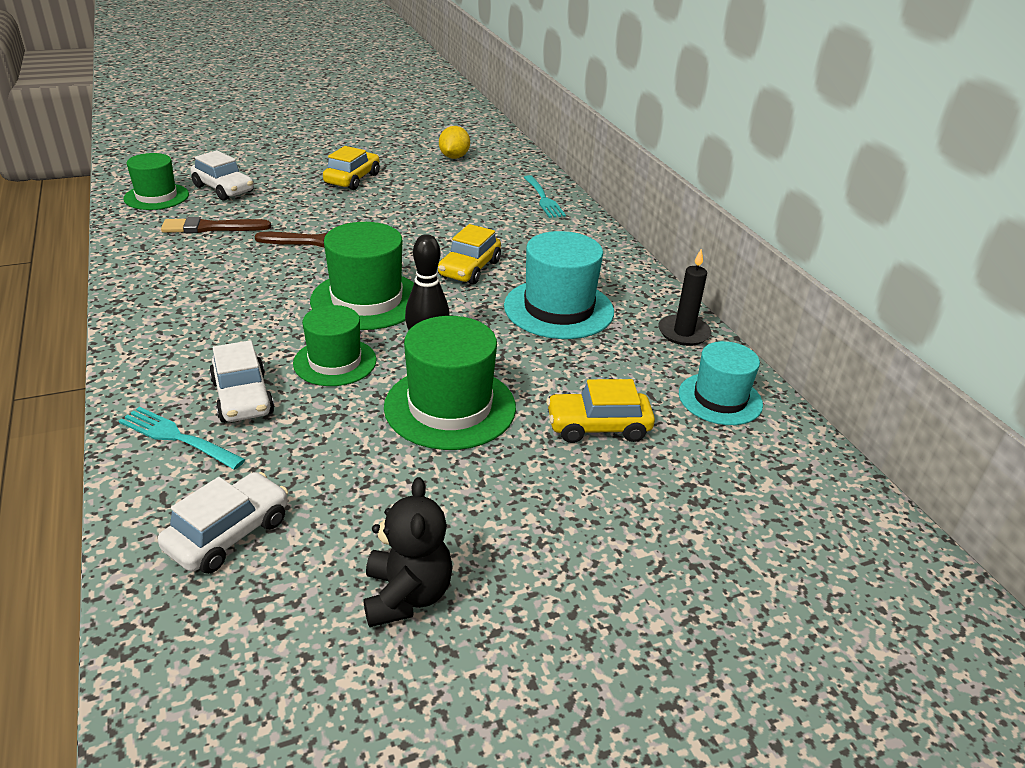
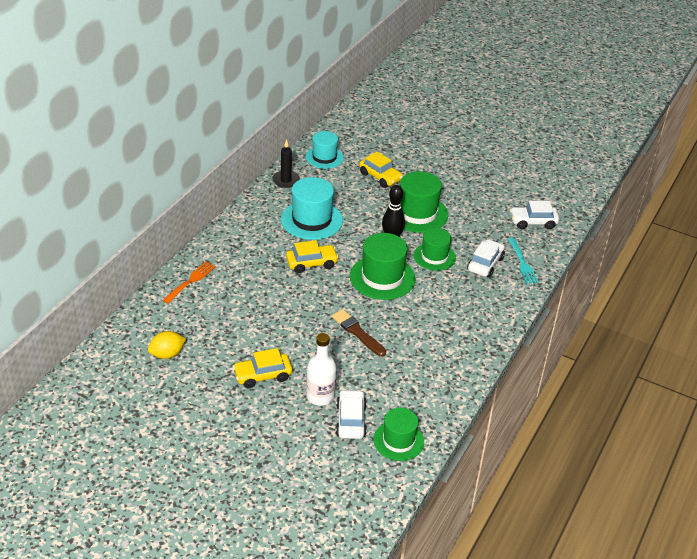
camera: 130 degrees left, 5 degrees up
(212, 228) = (396, 382): brown brush -> none
(277, 190) = (320, 396): none -> white bottle
(407, 595) = (500, 179): black teddy bear -> none
(543, 199) = (190, 281): turquoise fork -> orange fork

